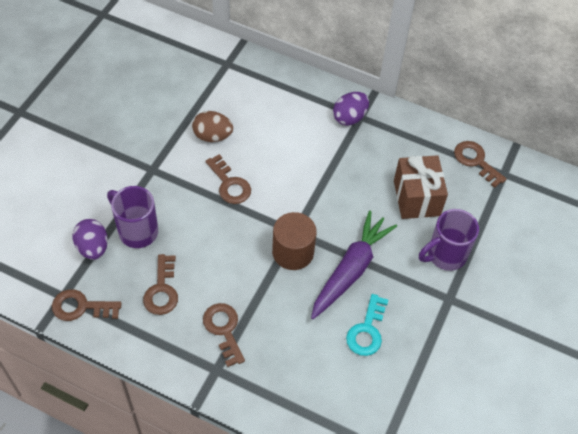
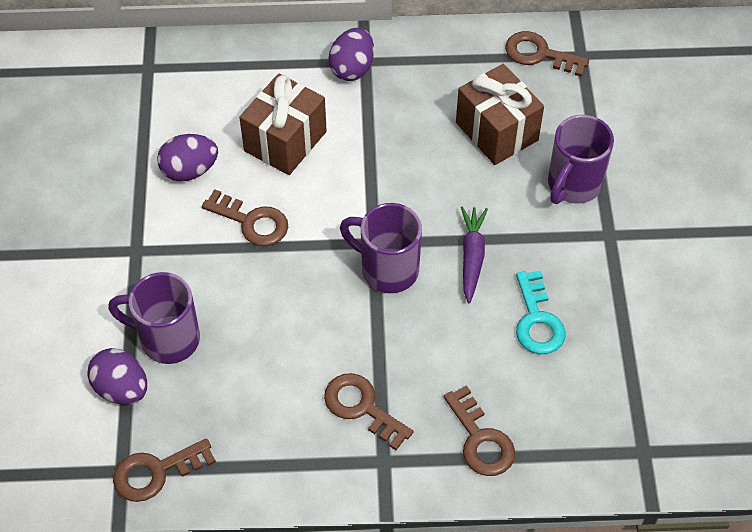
camera: 25 degrees left, 0 degrees up
(162, 290) = (250, 398): brown key -> brown key (480, 440)
(212, 136) = (189, 170): brown egg -> purple egg
(280, 144) = (285, 141): none -> brown gift
(293, 252) = (387, 269): brown cylinder -> purple mug
(350, 270) = (472, 257): purple carrot -> purple carrot, size x0.59

